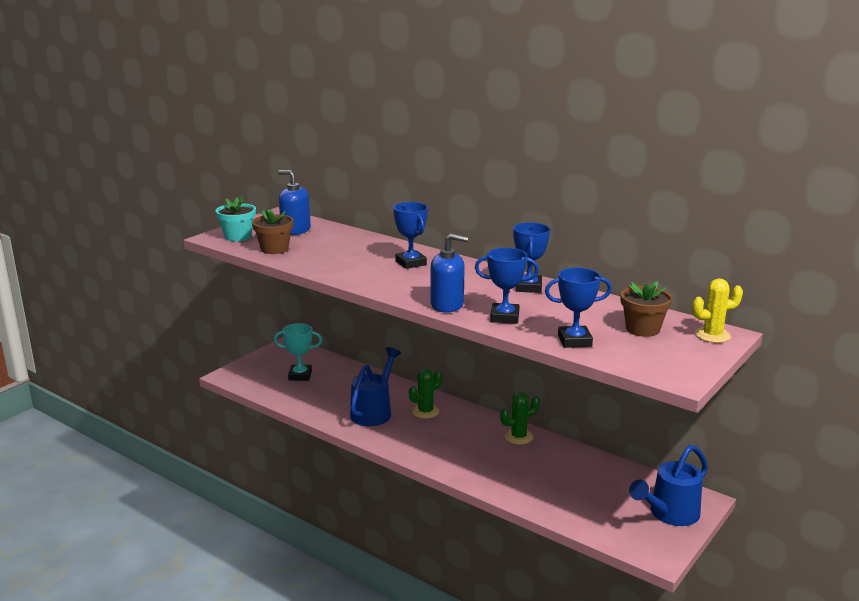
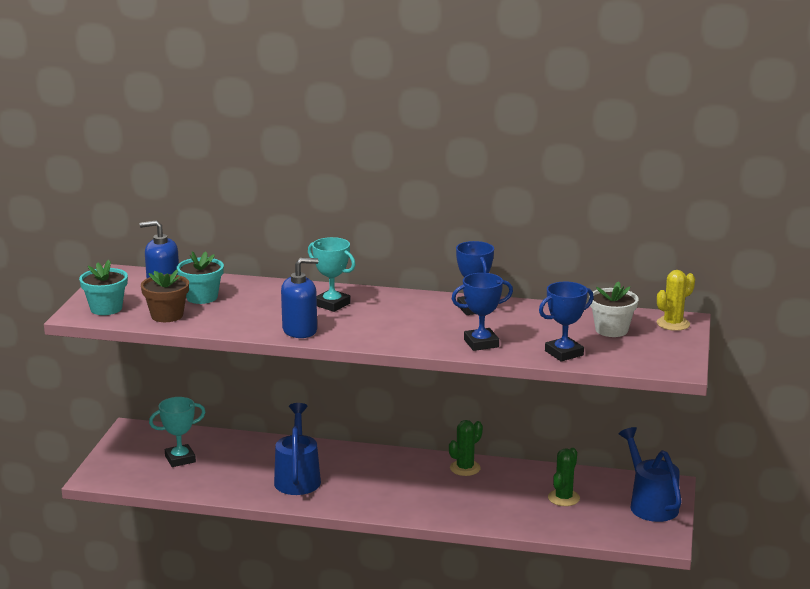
camera: 25 degrees left, 0 degrees up
(316, 241) = (202, 297): none -> turquoise flower pot
(411, 263) = (332, 304): blue trophy -> turquoise trophy
(425, 411) = (352, 465): green cactus -> green cactus (563, 498)
(447, 305) = (415, 342): blue soap dispenser -> blue soap dispenser (300, 330)
(642, 329) = (611, 330): brown flower pot -> white flower pot
(669, 514) = (650, 504): blue watering can -> blue watering can turned 135 degrees clockwise

